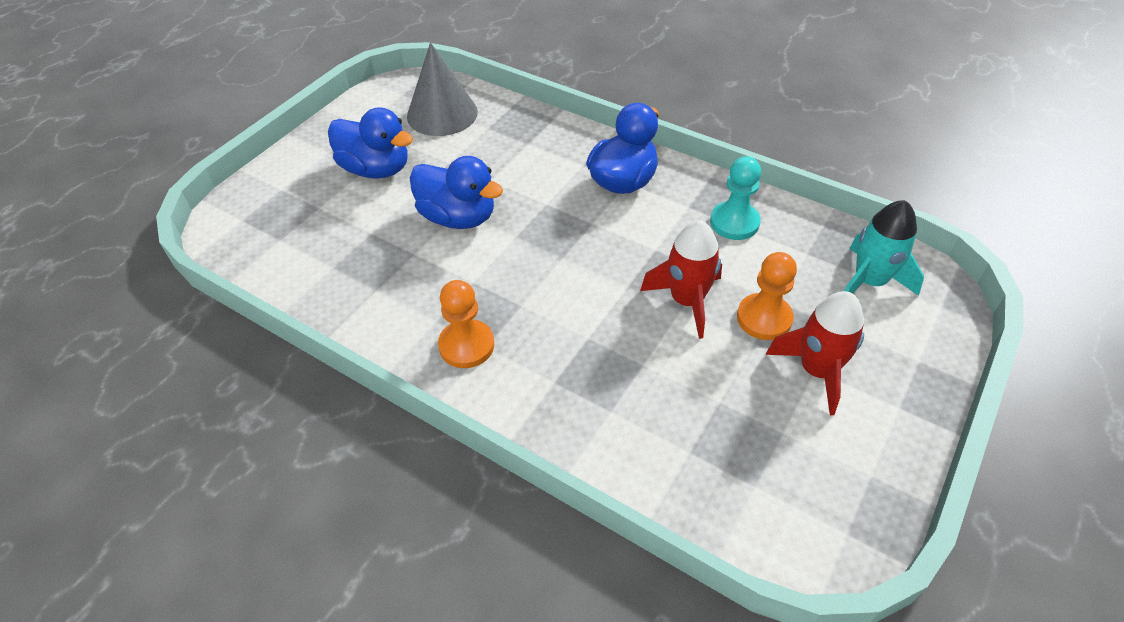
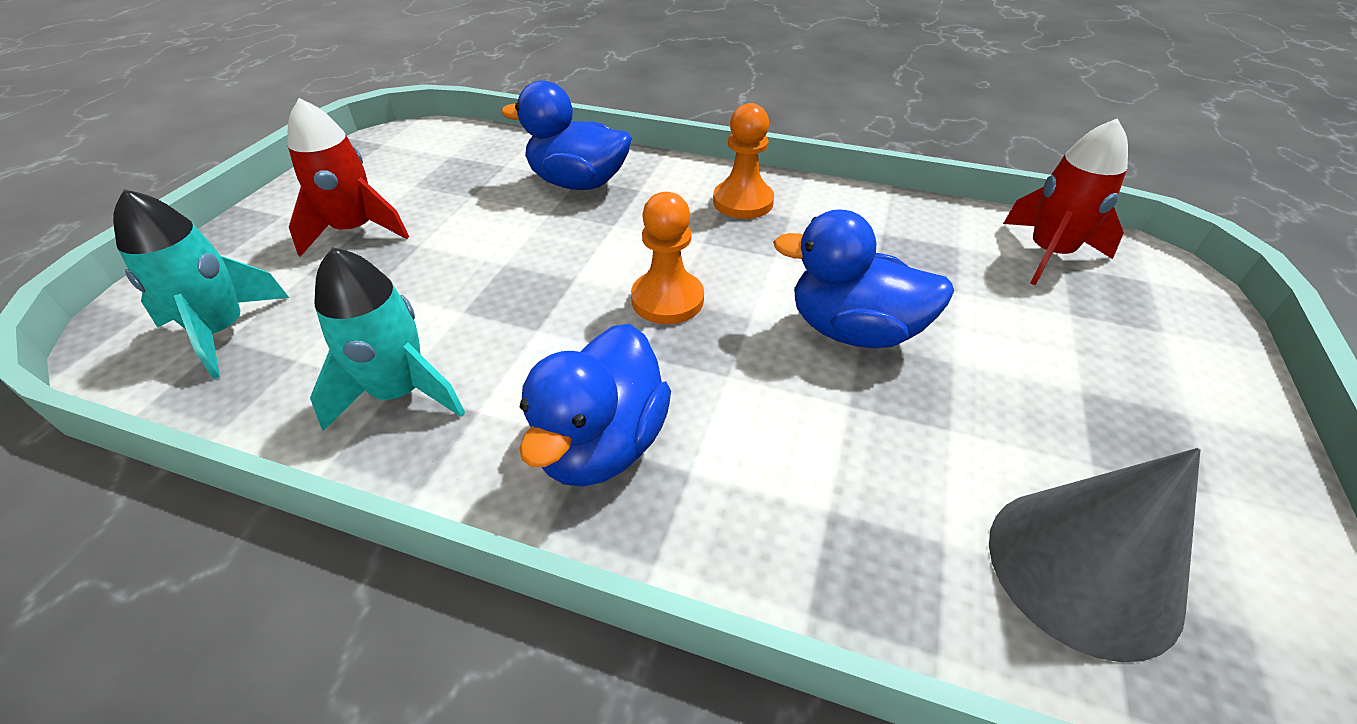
camera: 165 degrees right, 5 degrees down
(376, 169) = (1063, 392): blue duck -> blue duck (578, 183)
(686, 301) = (495, 273): red rocket -> red rocket (1049, 254)
(734, 222) = (400, 392): turquoise pawn -> turquoise rocket
(764, 318) = (398, 268): orange pawn -> orange pawn (667, 300)

